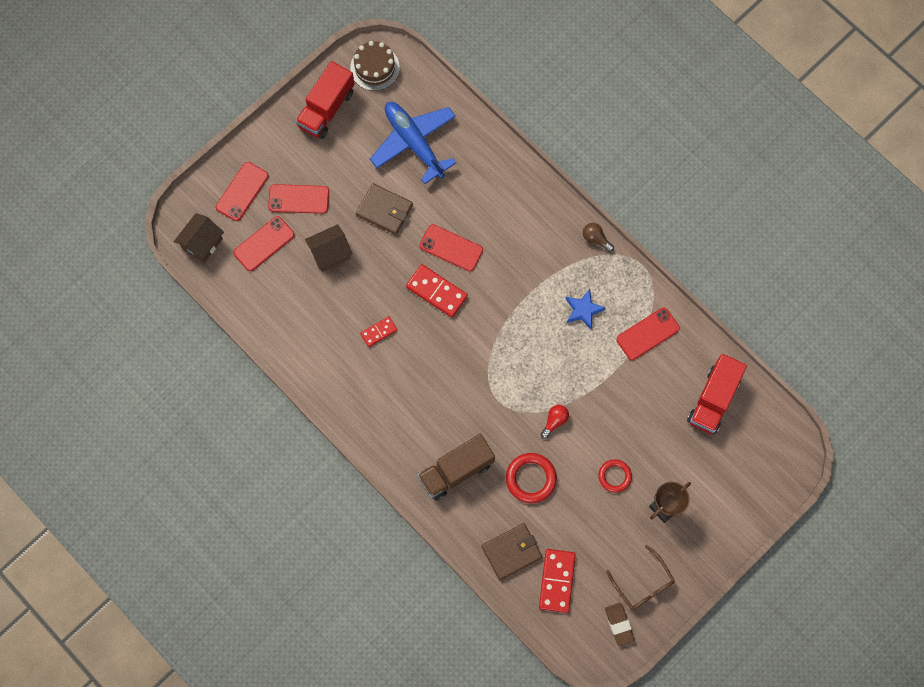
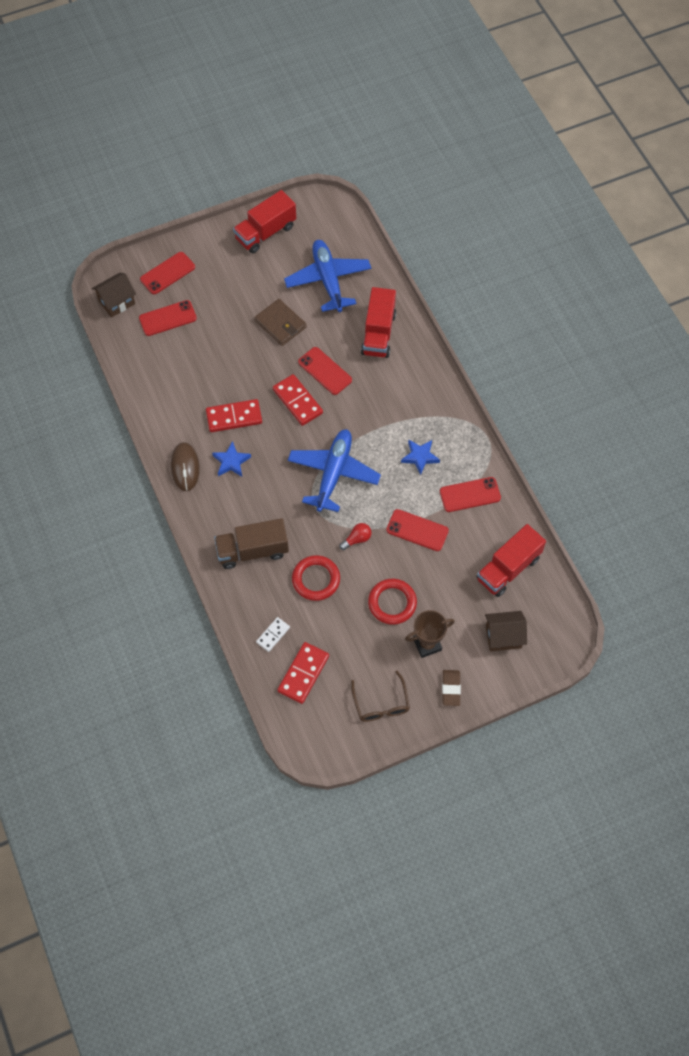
camera: 20 degrees right, 10 degrees down
(298, 199) = (212, 293): red phone -> red phone (417, 530)
(330, 253) = (220, 343): brown house -> brown house (503, 636)
(351, 405) = (185, 467): none -> brown mouse
(374, 68) = (319, 214): brown cake -> none
(379, 332) = (234, 417): red domino -> red domino, size x1.69
(396, 382) = (231, 462): none -> blue star
(489, 186) = (378, 333): none -> red truck
(504, 358) = (333, 473): none -> blue plane
(511, 552) = (273, 635): brown wallet -> white domino
(596, 239) = (454, 403): brown light bulb -> none
(614, 476) = (392, 603): red ring -> red ring, size x1.51
(619, 624) = (344, 731): brown eraser -> brown eraser (451, 689)

